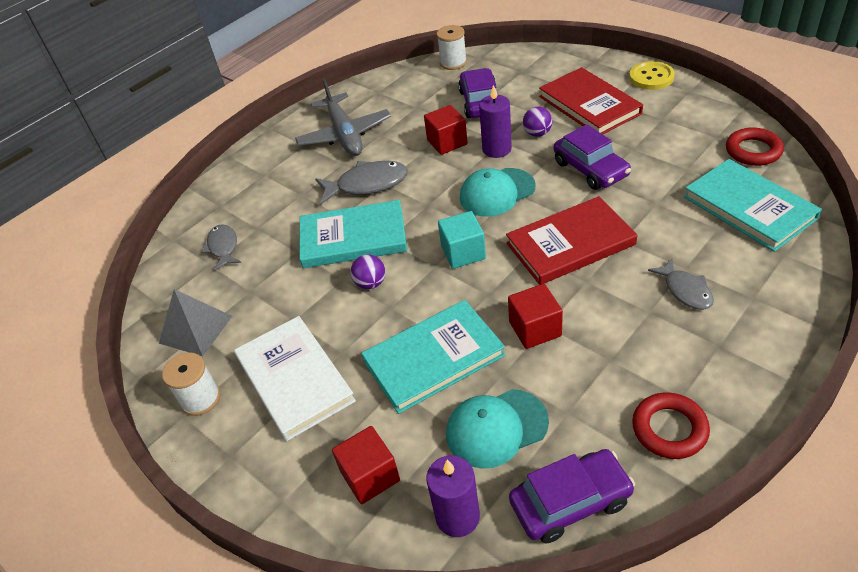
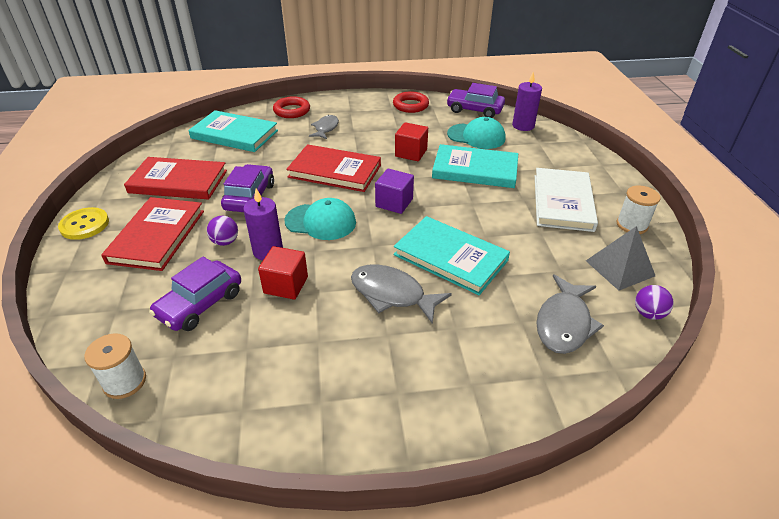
camera: 145 degrees left, 5 degrees down
(223, 247) = (564, 323): grey fish -> grey fish, size x1.56
(344, 134) = (345, 371): grey plane -> none
(370, 283) = (470, 221): purple ball -> purple ball (648, 314)
(370, 476) = (550, 151): red cube -> none
(463, 252) = (394, 203): turquoise cube -> purple cube
(672, 138) = (178, 182): none -> red book
(749, 207) = (234, 134): turquoise book -> turquoise book turned 75 degrees counterclockwise
(753, 151) = (170, 150): red ring -> red ring (292, 111)

